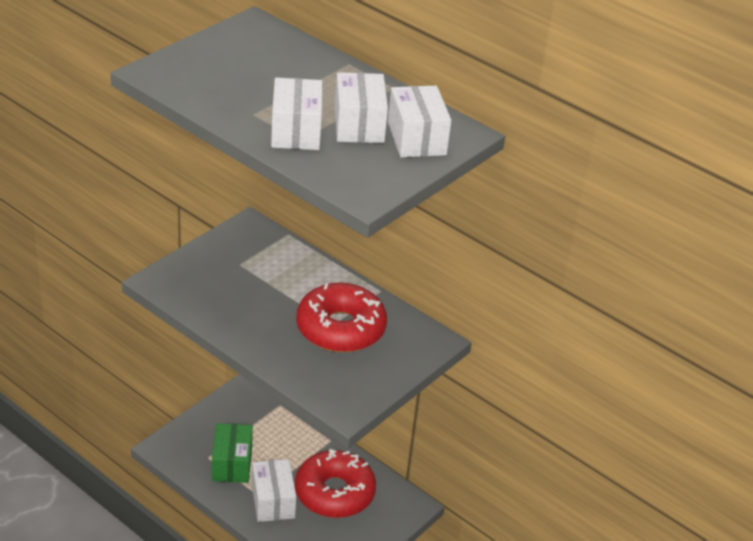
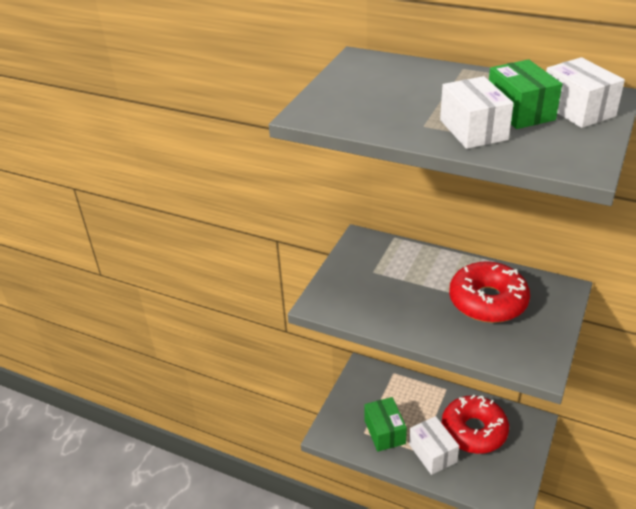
camera: 10 degrees left, 0 degrees up
(359, 125) = (520, 111): white box -> green box

